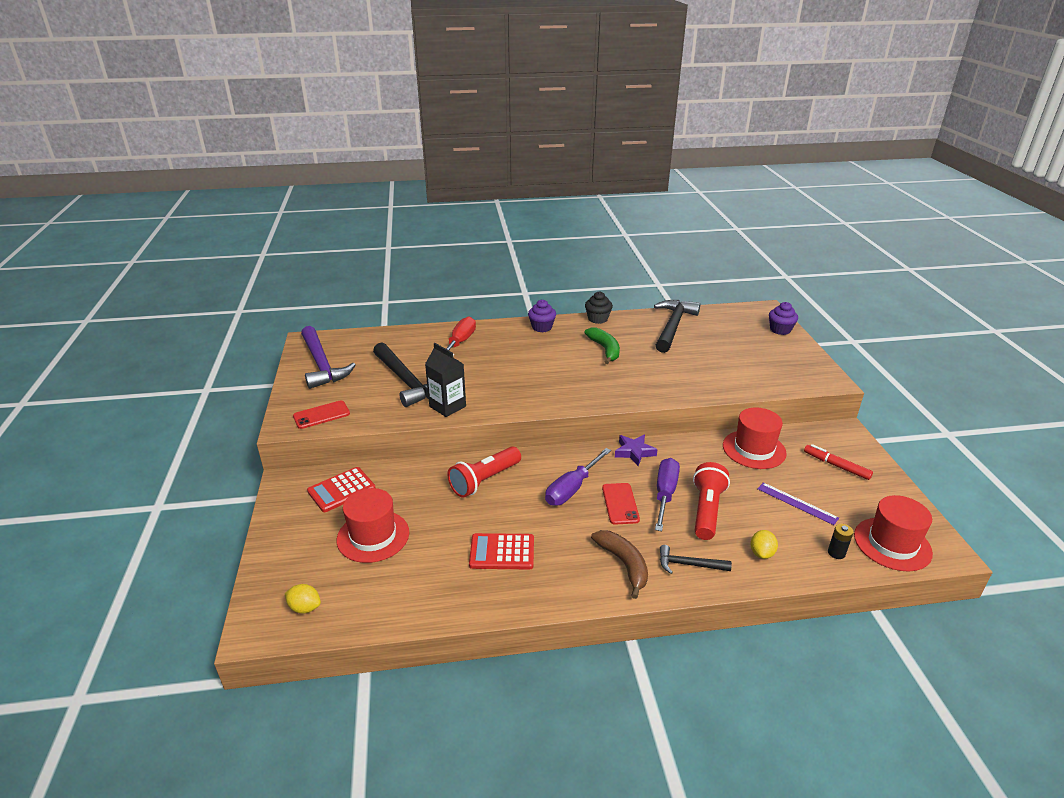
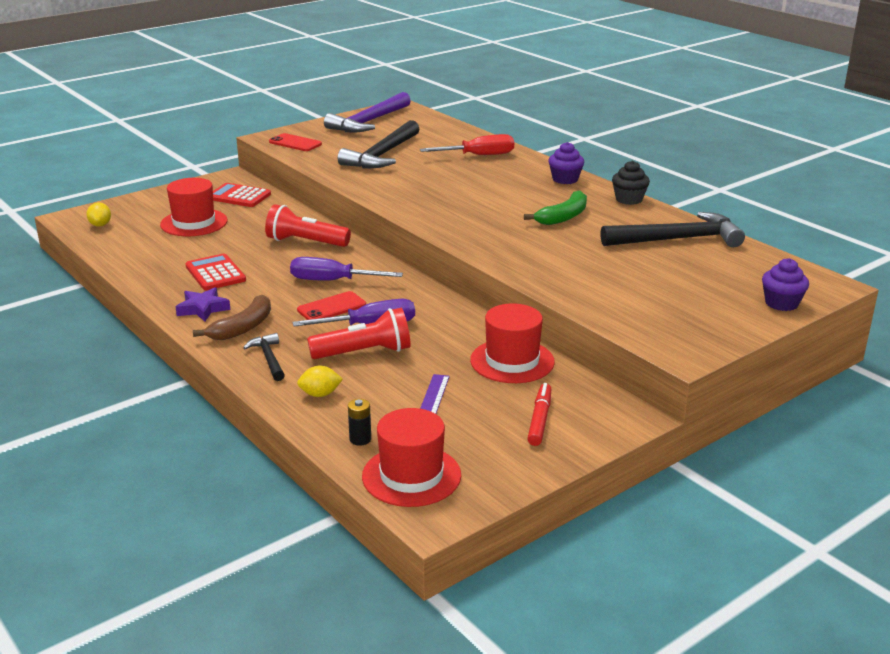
camera: 60 degrees right, 5 degrees down
(447, 406) = (361, 179): black carton -> none
(634, 452) = (427, 296): purple star -> purple star (203, 309)

